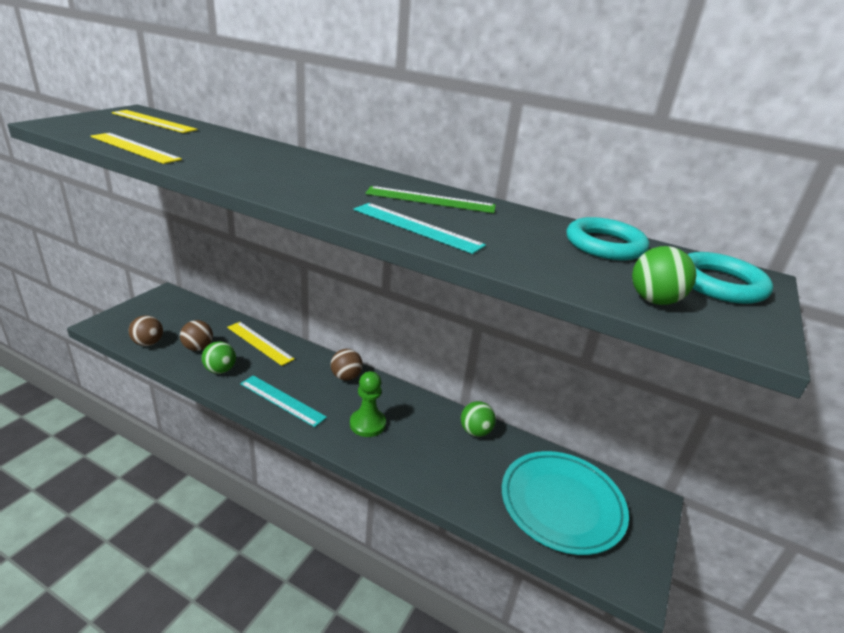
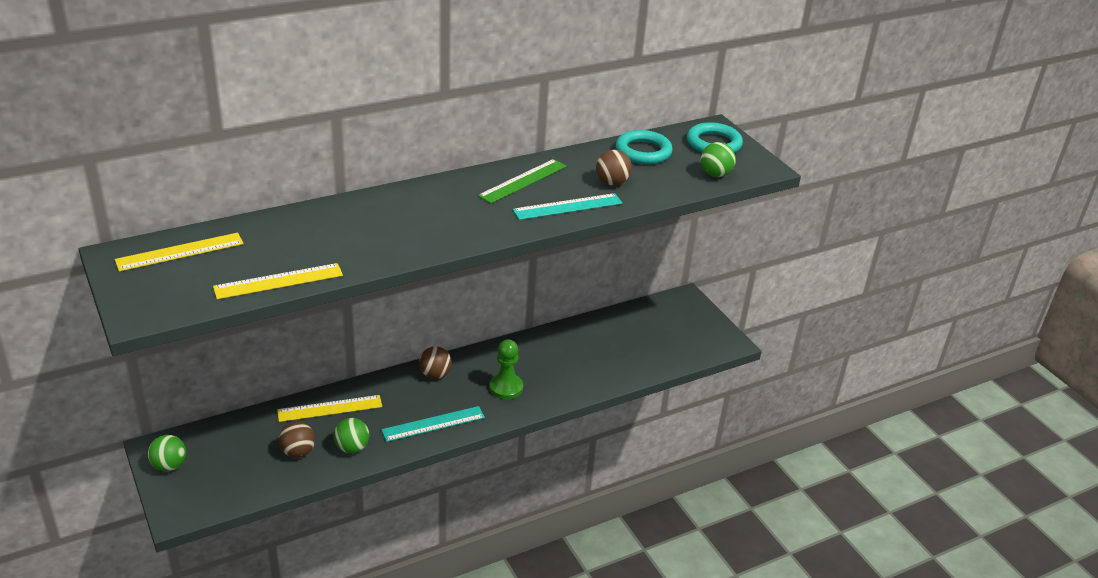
camera: 55 degrees left, 5 degrees up
(148, 343) = (254, 485): brown ball -> brown ball (612, 182)
(475, 431) = (562, 337): green ball -> green ball (169, 465)
(561, 504) = (658, 336): turquoise plate -> none

